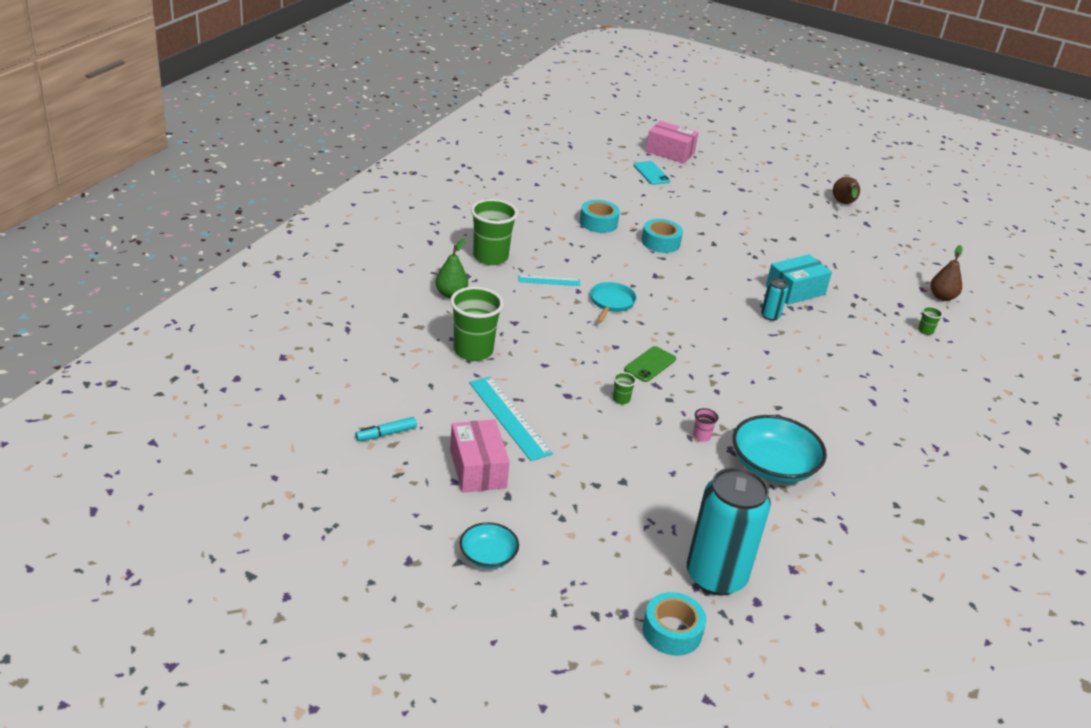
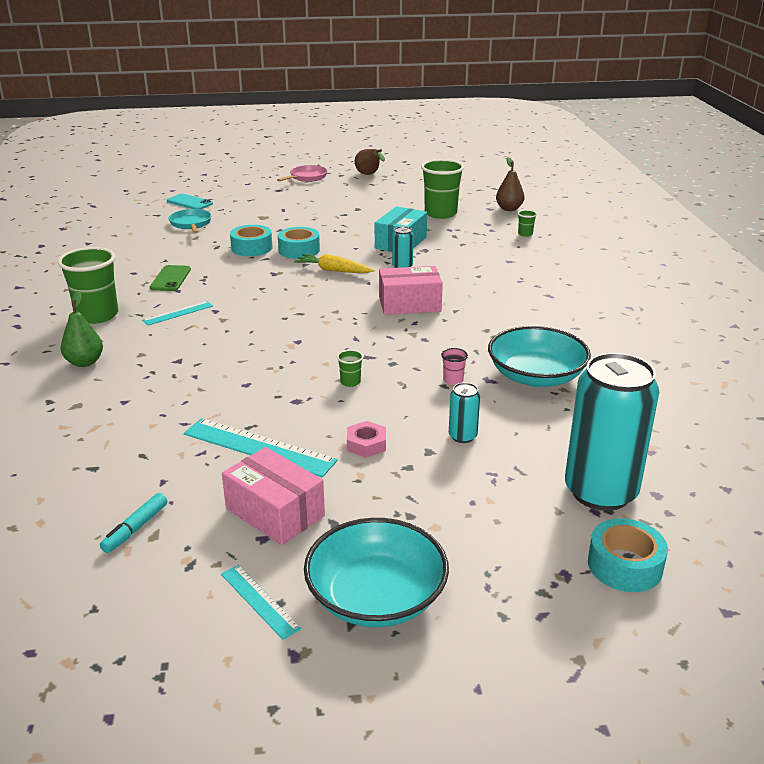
camera: 30 degrees left, 5 degrees down
(418, 519) = (259, 601): none -> turquoise ruler
(473, 351) = (159, 403): green cup -> green cup (440, 213)
(488, 556) = (376, 596): turquoise bowl -> turquoise bowl, size x1.78
(584, 453) = (366, 444): none -> pink nut
(598, 223) = (179, 252): turquoise tape -> turquoise tape (299, 250)
(611, 303) = (256, 308): turquoise pan -> turquoise pan (191, 224)
(650, 364) = (344, 343): green phone -> green phone (170, 279)
(660, 483) = (462, 436): none -> turquoise can
(670, 152) = (190, 183): pink box -> pink box (409, 304)
(707, 294) = (334, 270): none -> yellow carrot
(781, 184) = (307, 177): none -> pink pan

